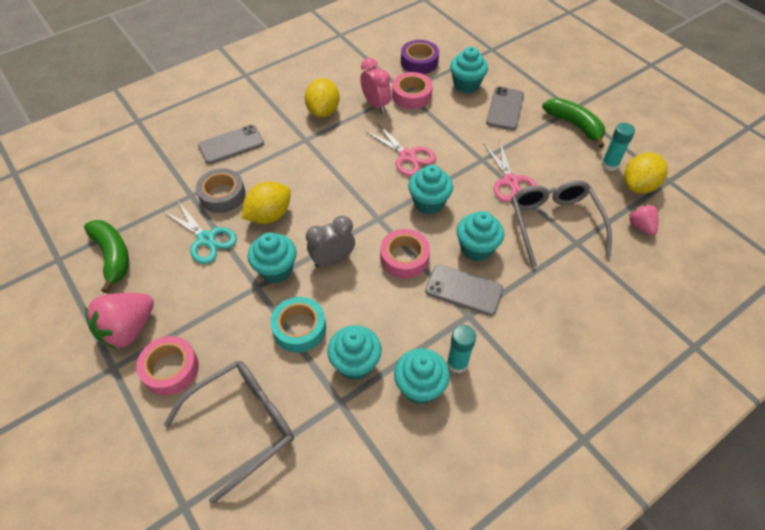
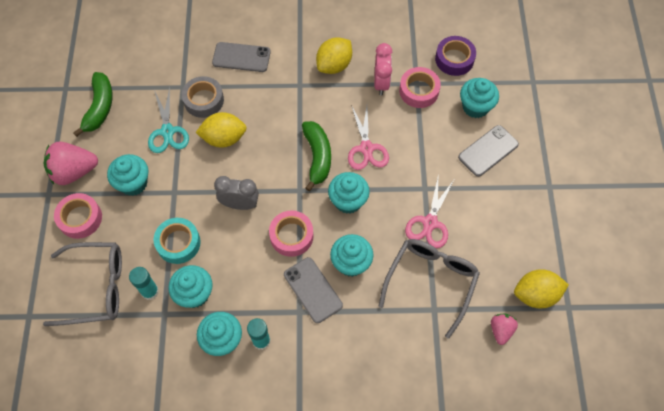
camera: 35 degrees right, 10 degrees up
(276, 270) = (196, 187): turquoise cupcake -> turquoise cupcake (133, 183)
(574, 125) = (535, 204): green banana -> green banana (317, 157)
(609, 164) = (529, 260): turquoise glue stick -> turquoise glue stick (150, 291)

